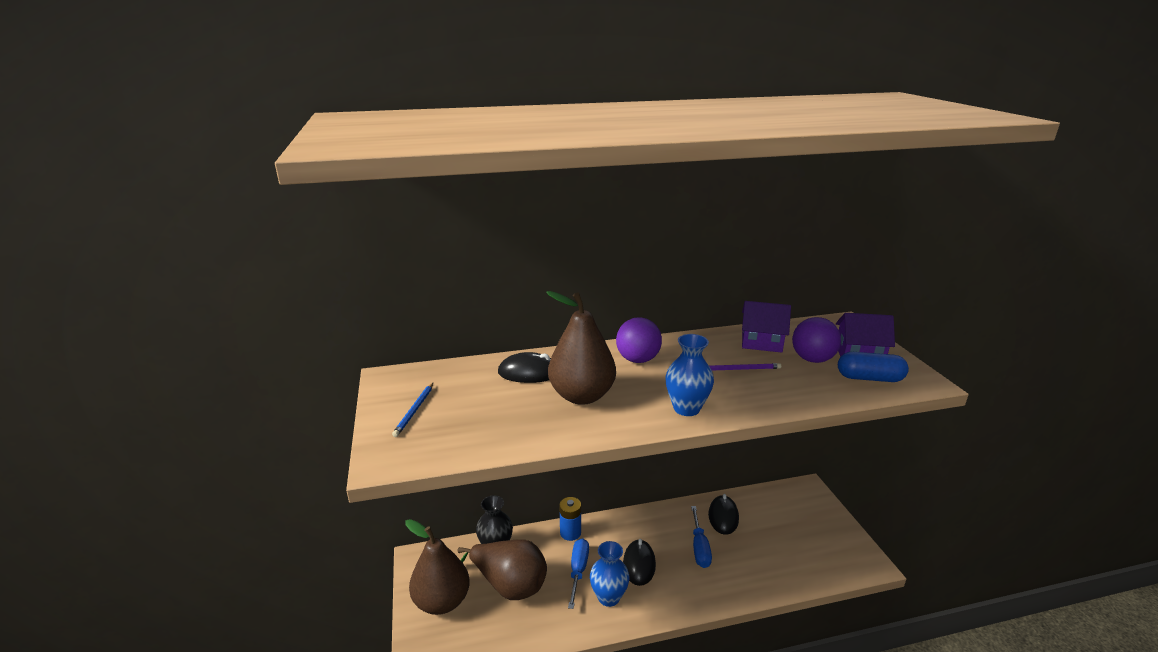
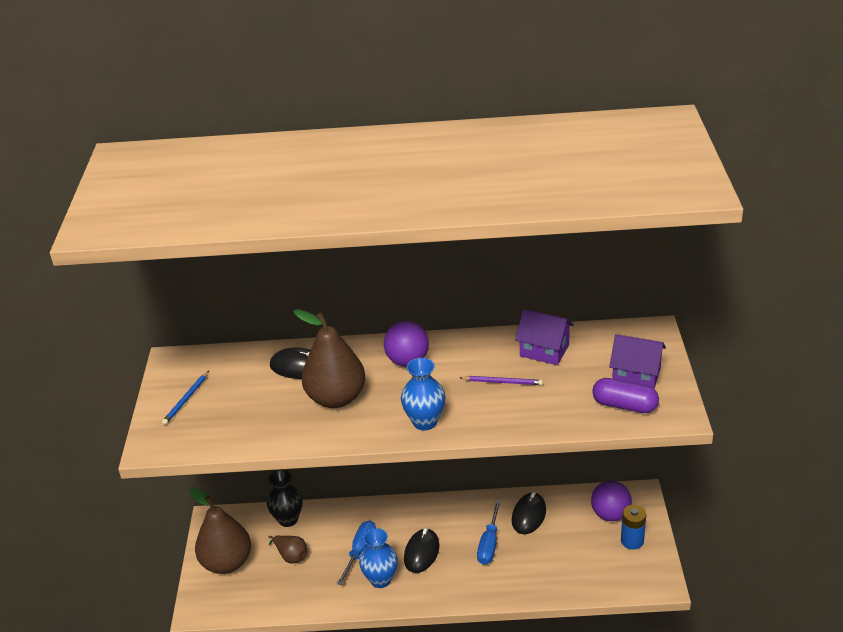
camera: 15 degrees right, 10 degrees up
(509, 585) = (291, 556): brown pear -> brown pear, size x0.50
(570, 533) = (365, 513): blue battery -> blue battery (632, 541)
(812, 359) = (582, 377): purple ball -> purple ball (610, 514)
(869, 378) = (624, 405): blue capsule -> purple capsule

